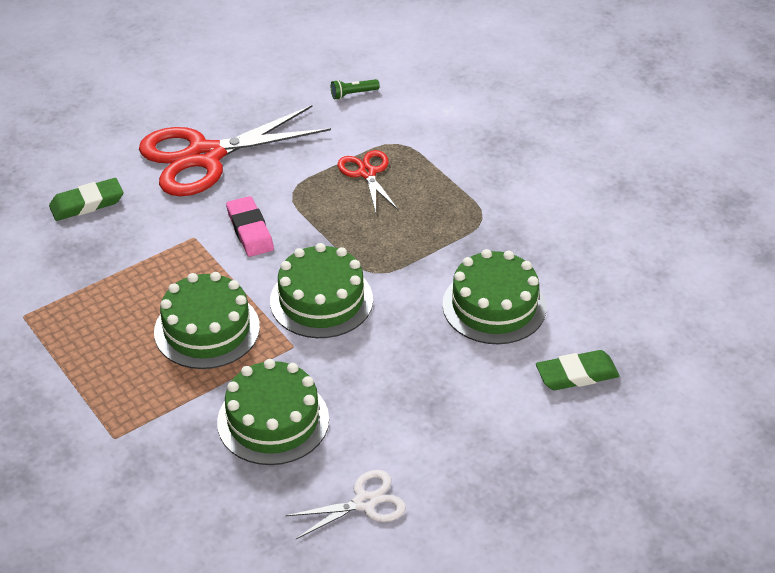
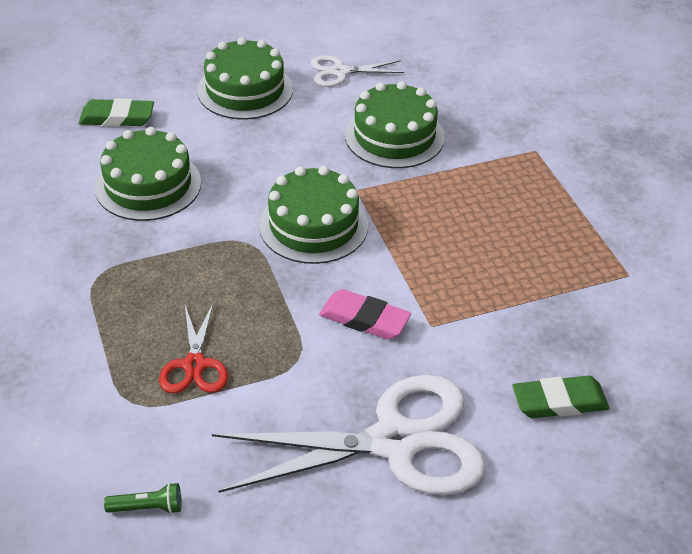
camera: 165 degrees left, 0 degrees up
(205, 156) = (394, 442): red scissors -> white scissors
(207, 329) = (437, 221): green cake -> green cake (245, 90)
(250, 230) = (364, 319): pink eraser -> pink eraser turned 60 degrees counterclockwise

